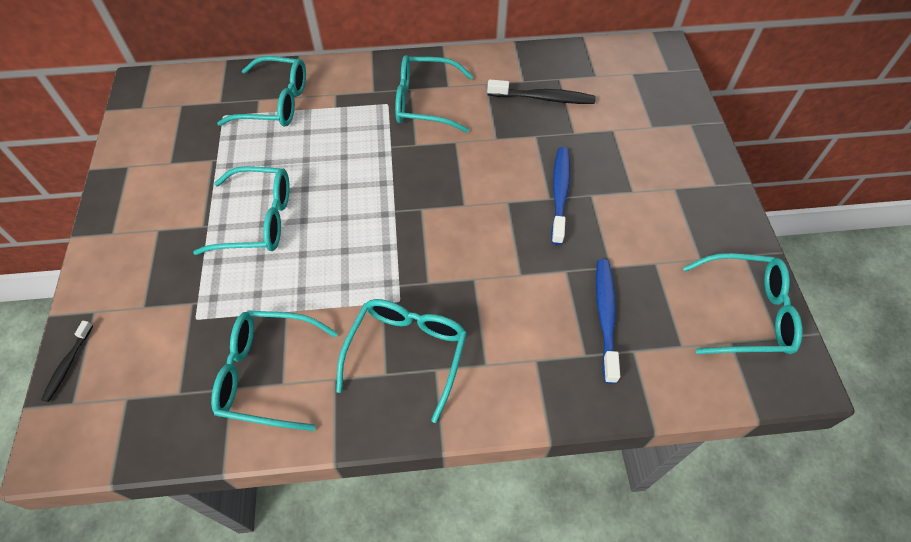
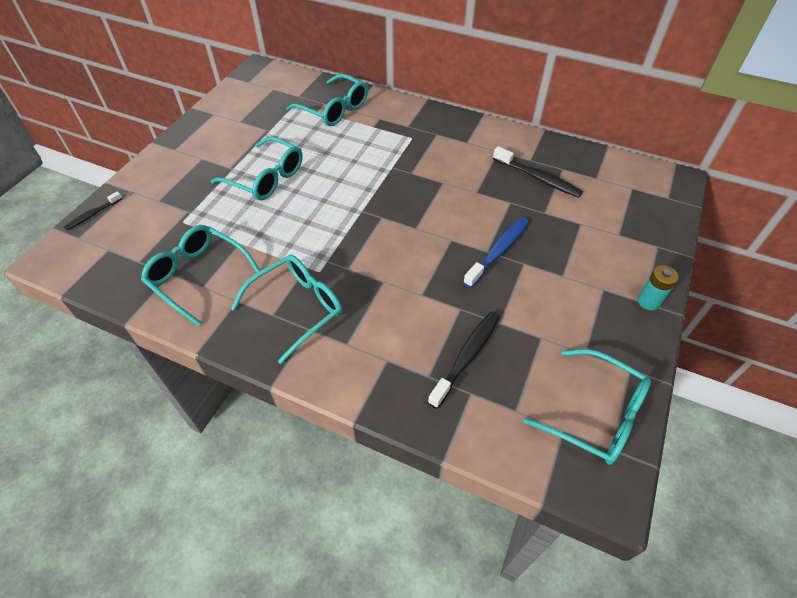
camera: 30 degrees right, 5 degrees down
(425, 102) = (440, 147): turquoise glasses -> none
(605, 316) = (467, 356): blue toothbrush -> black toothbrush
(717, 182) = (648, 301): none -> turquoise battery

